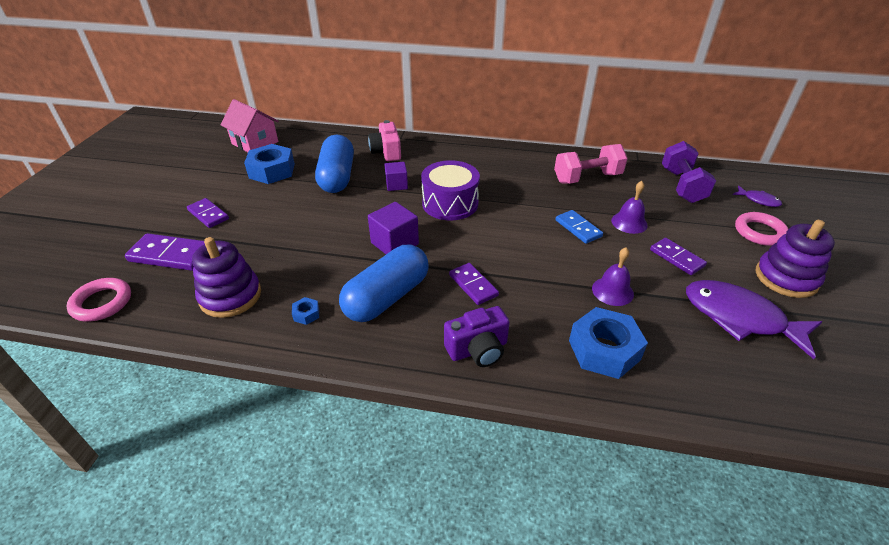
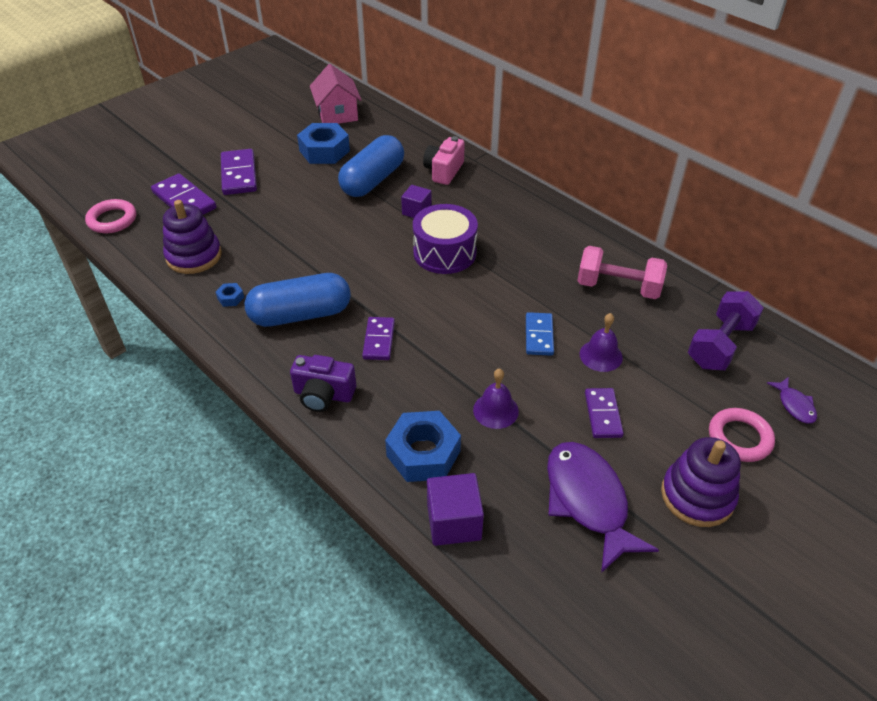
camera: 35 degrees right, 5 degrees up
(208, 215) = (239, 175): purple domino -> purple domino, size x1.52
(394, 243) = (355, 270): purple cube -> purple cube (454, 522)

